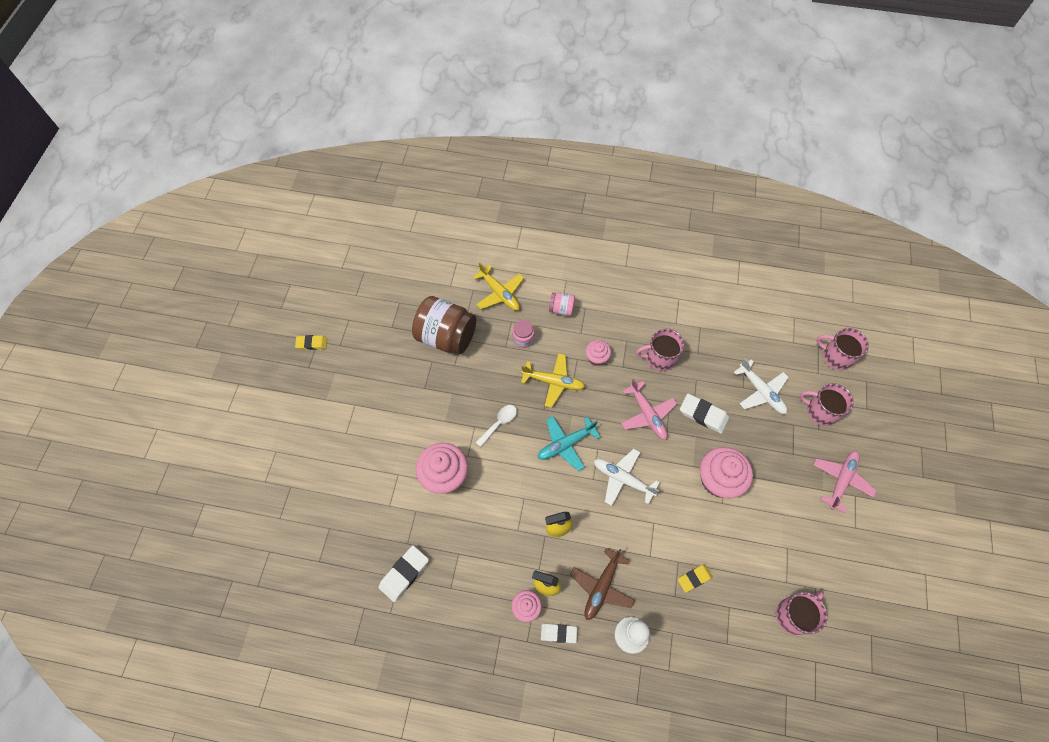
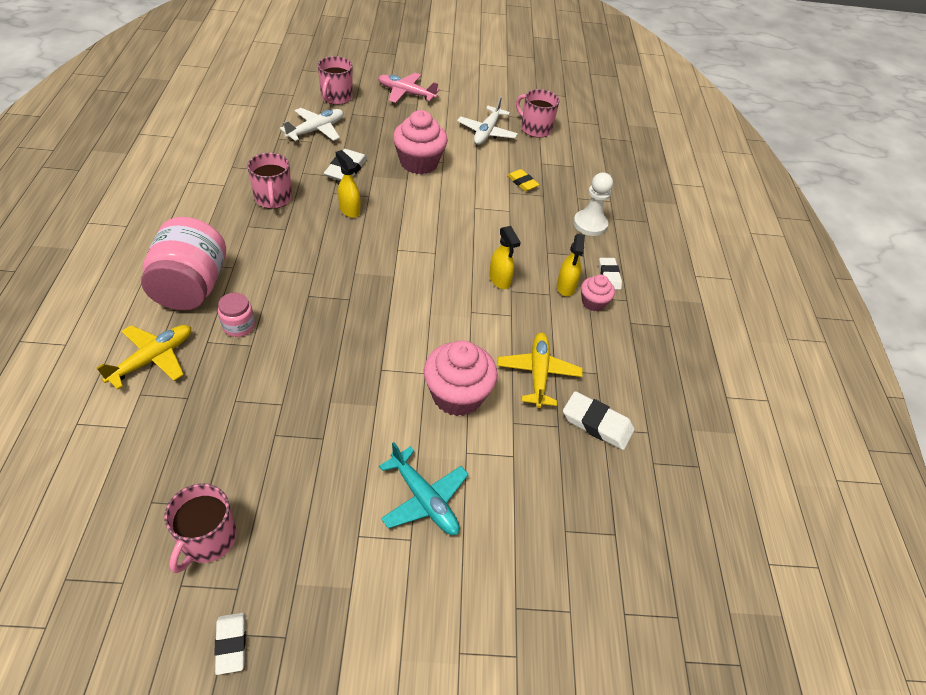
camera: 105 degrees left, 15 degrees down
(312, 343) = (231, 644): yellow eraser -> white eraser
(446, 336) = (229, 420): brown jar -> none
(499, 423) = (373, 343): white spoon -> none
(553, 382) = (308, 291): yellow plane -> yellow plane (538, 373)
(561, 309) = (191, 287): pink jar -> pink jar, size x2.13
(565, 444) = (395, 277): turquoise plane -> turquoise plane (424, 499)
(596, 357) = (272, 251): pink cupcake -> none
(601, 587) = (552, 245): brown plane -> none
(622, 479) = (430, 229): white plane -> white plane (486, 132)
(647, 414) = (349, 210): pink plane -> yellow spray bottle
(836, 356) = (274, 83): pink mug -> pink mug (207, 539)

